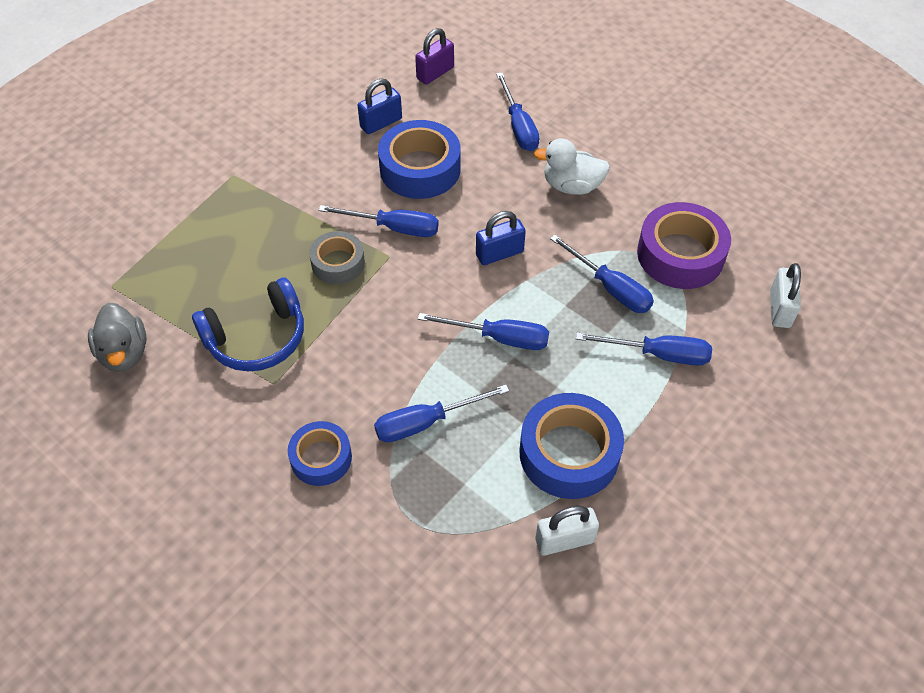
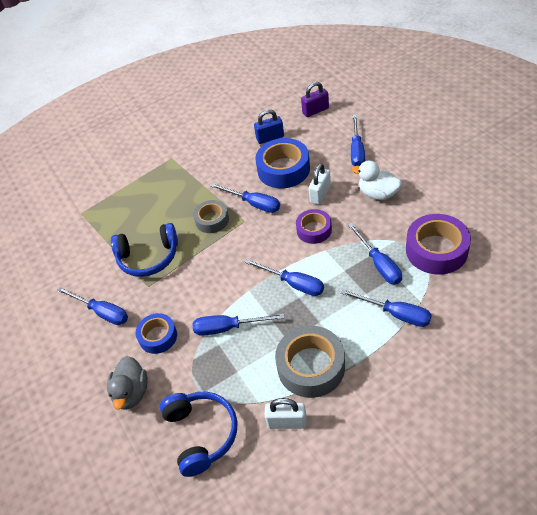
camera: 25 degrees right, 5 degrees down
(124, 353) = (73, 253): grey duck -> grey duck (131, 393)
(213, 439) = (102, 312): none -> blue screwdriver
(446, 588) = (201, 434): none -> blue headphones
(499, 253) = (314, 230): blue padlock -> purple tape
(569, 453) = (311, 366): blue tape -> grey tape
(779, 309) = (495, 299): white padlock -> white padlock (320, 194)

